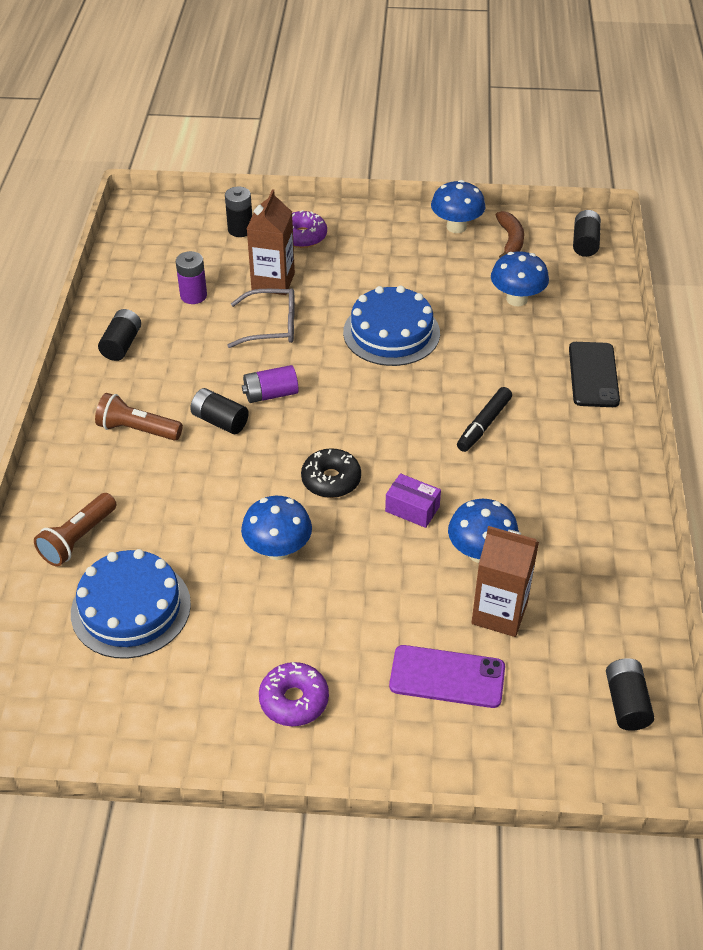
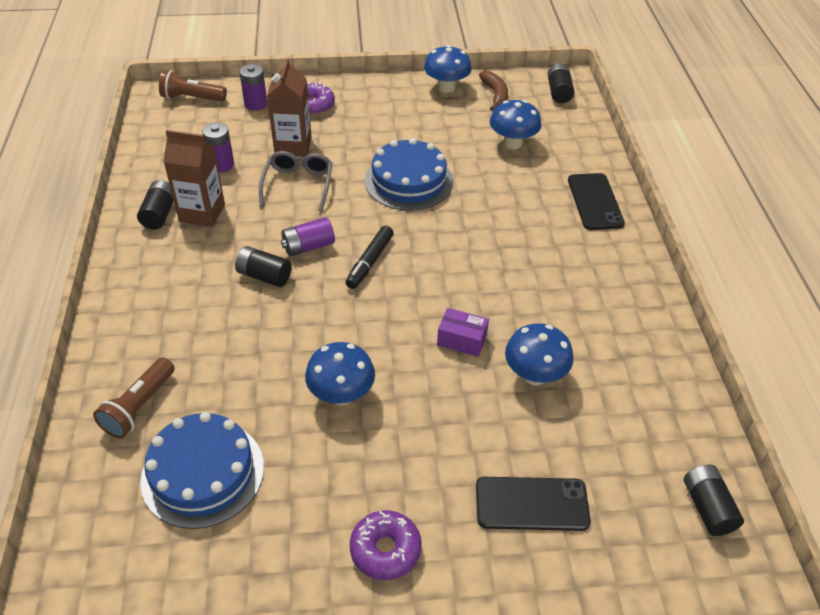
camera: 10 degrees left, 0 degrees up
(137, 430) = (185, 292): brown flashlight -> brown flashlight (192, 98)
(240, 229) = (256, 104): black battery -> purple battery
(271, 326) = (298, 185): grey glasses -> grey glasses turned 75 degrees counterclockwise
(331, 480) = (380, 321): black donut -> none
(447, 677) = (531, 504): purple phone -> black phone
(484, 424) = (509, 255): black marker -> black marker (370, 262)
(499, 613) = (566, 432): brown carton -> brown carton (202, 213)

